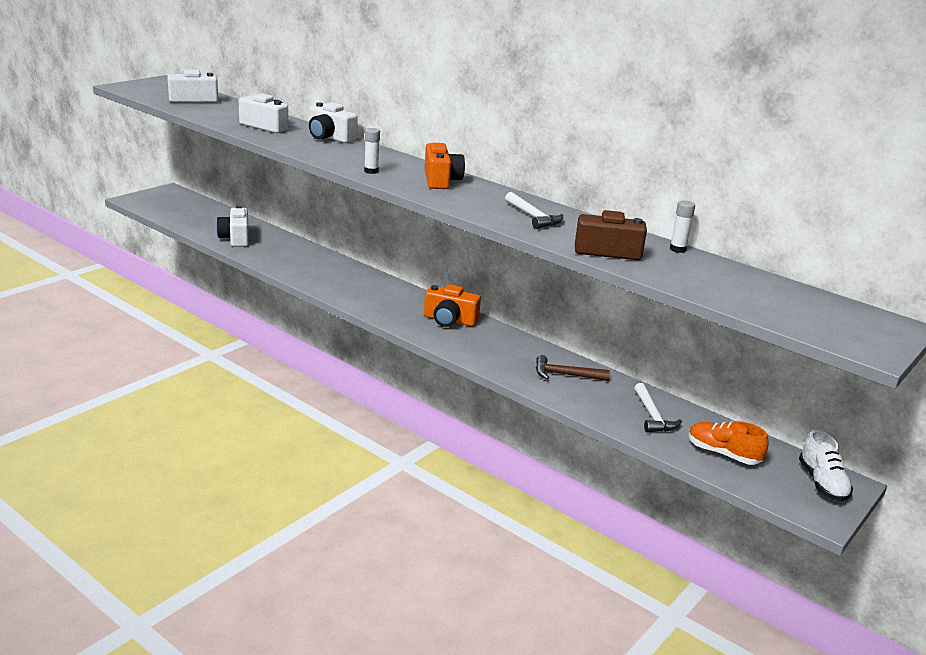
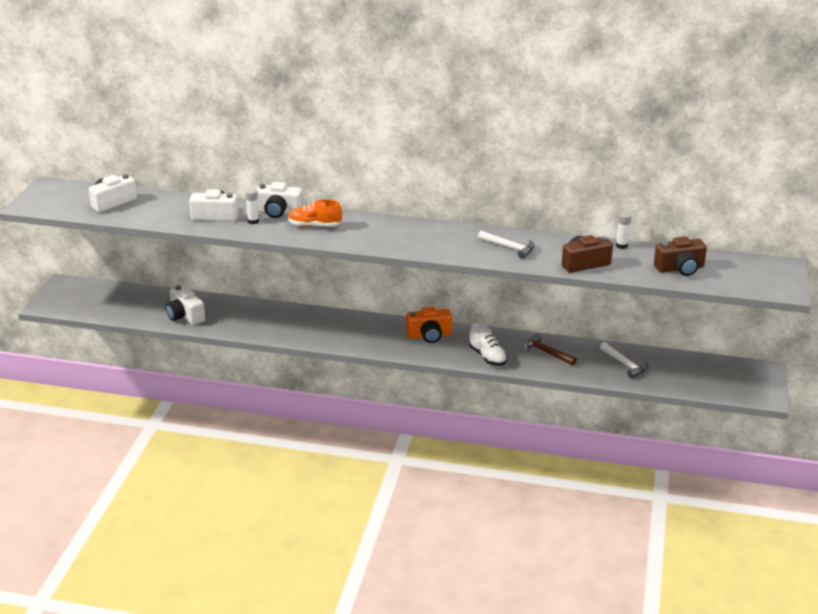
camera: 25 degrees left, 5 degrees up
(371, 171) = (354, 240): white glue stick -> white glue stick (253, 221)
(441, 180) = (412, 232): orange camera -> none
(565, 375) = (546, 353): brown hammer -> brown hammer turned 60 degrees clockwise
(723, 454) = (685, 376): orange shoe -> orange shoe (314, 225)
(733, 288) = (680, 268): none -> brown camera
(822, 483) = (752, 375): white shoe -> white shoe (487, 357)

